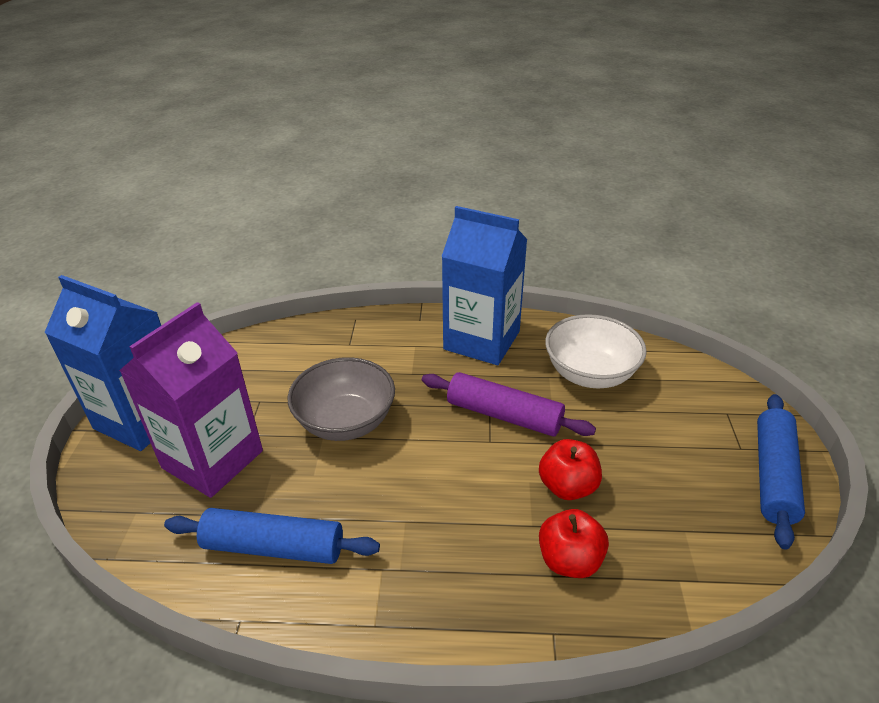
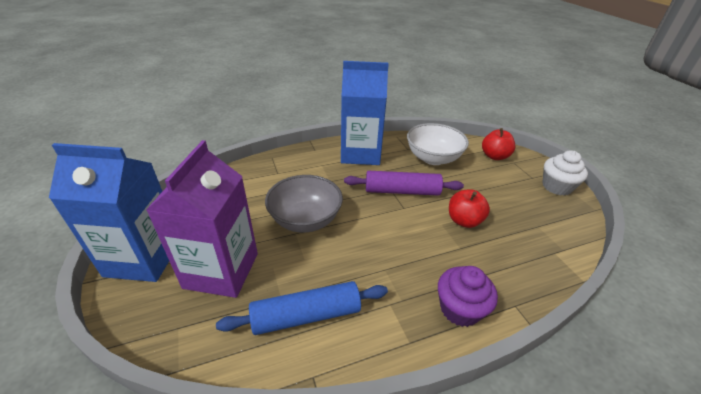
camera: 25 degrees left, 0 degrees up
(469, 608) = (460, 309): none -> purple cupcake
(569, 560) = (494, 261): red apple -> red apple (494, 156)
(774, 475) = (556, 187): blue rolling pin -> white cupcake

